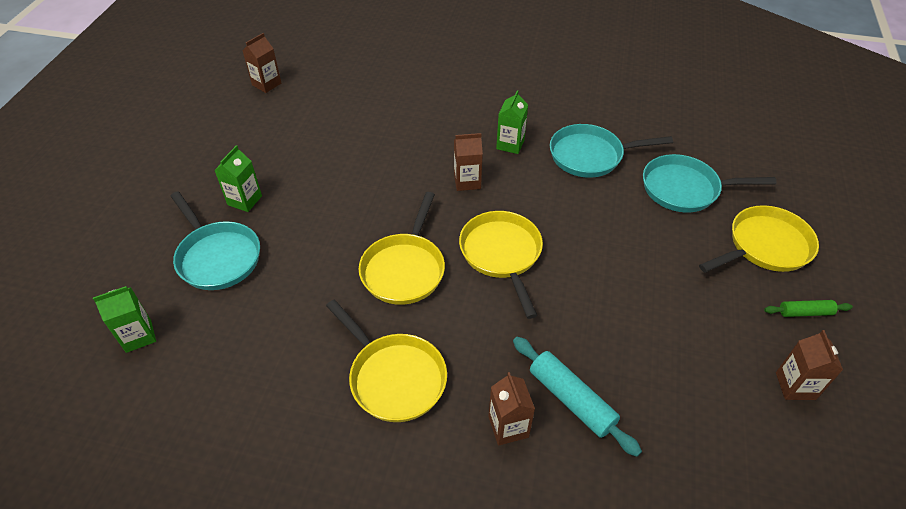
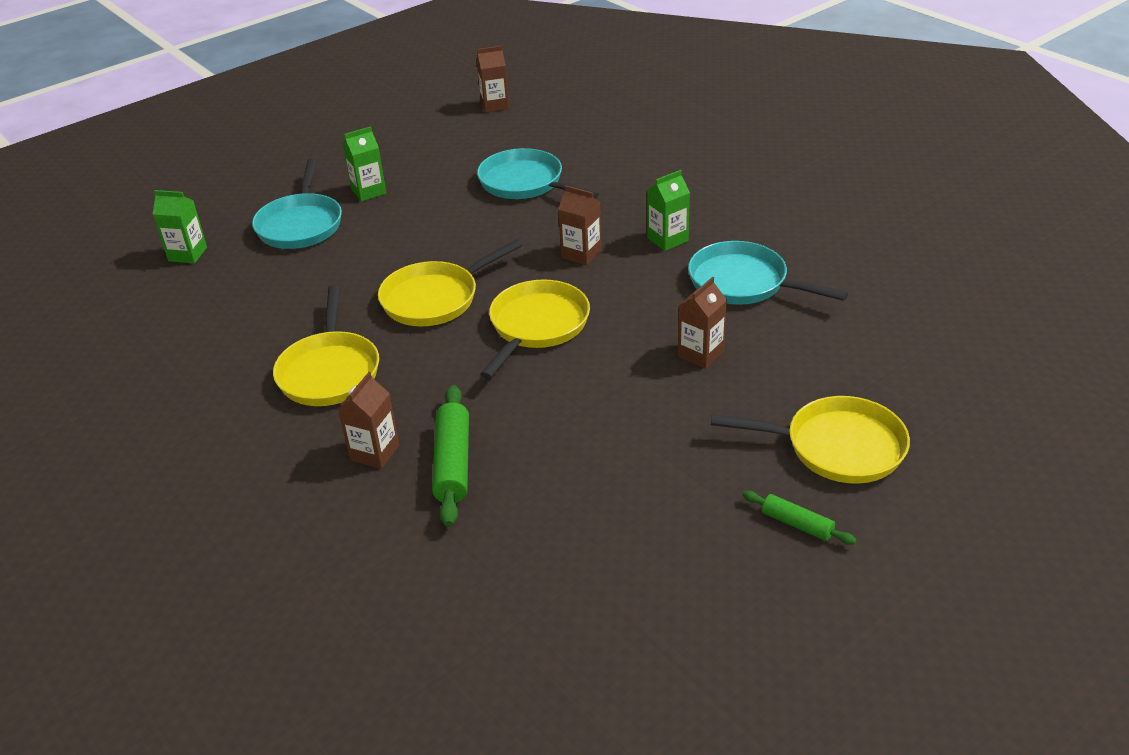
camera: 40 degrees right, 10 degrees down
(571, 399) = (453, 463): turquoise rolling pin -> green rolling pin
(685, 189) = (814, 356): turquoise pan -> turquoise pan (525, 183)
(795, 386) = (690, 573): brown carton -> brown carton (700, 354)

